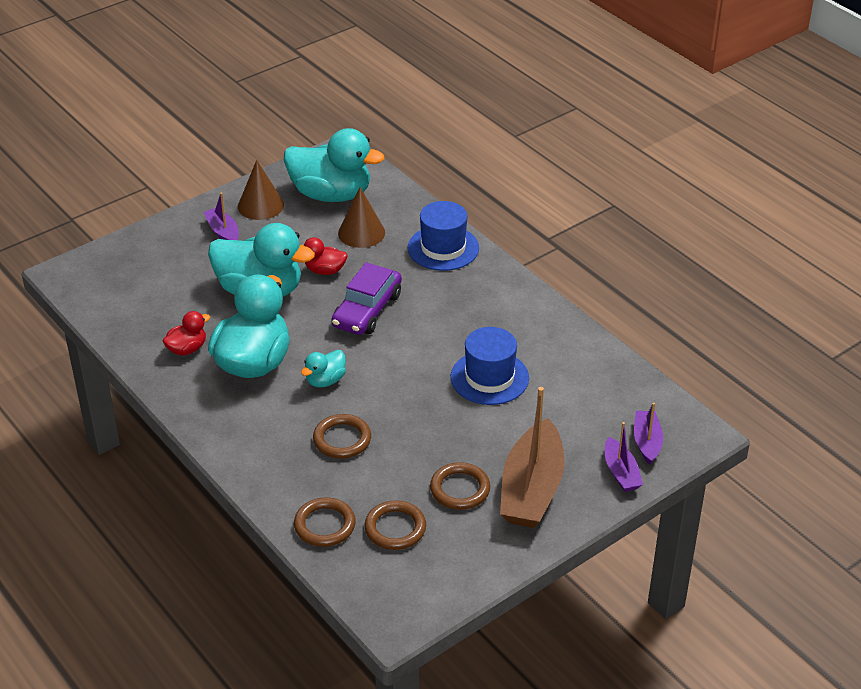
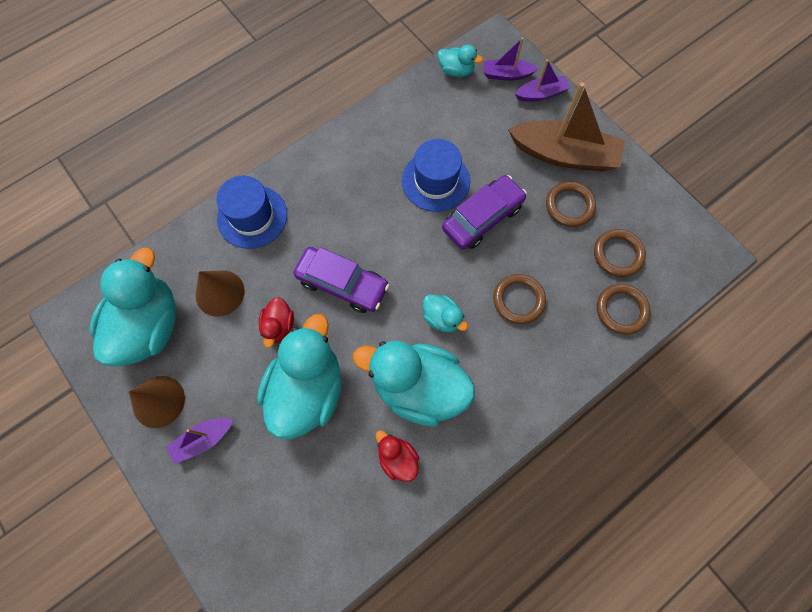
camera: 90 degrees left, 30 degrees up
(443, 414) = (482, 218): none -> purple car
(646, 397) = (456, 71): none -> turquoise duck

